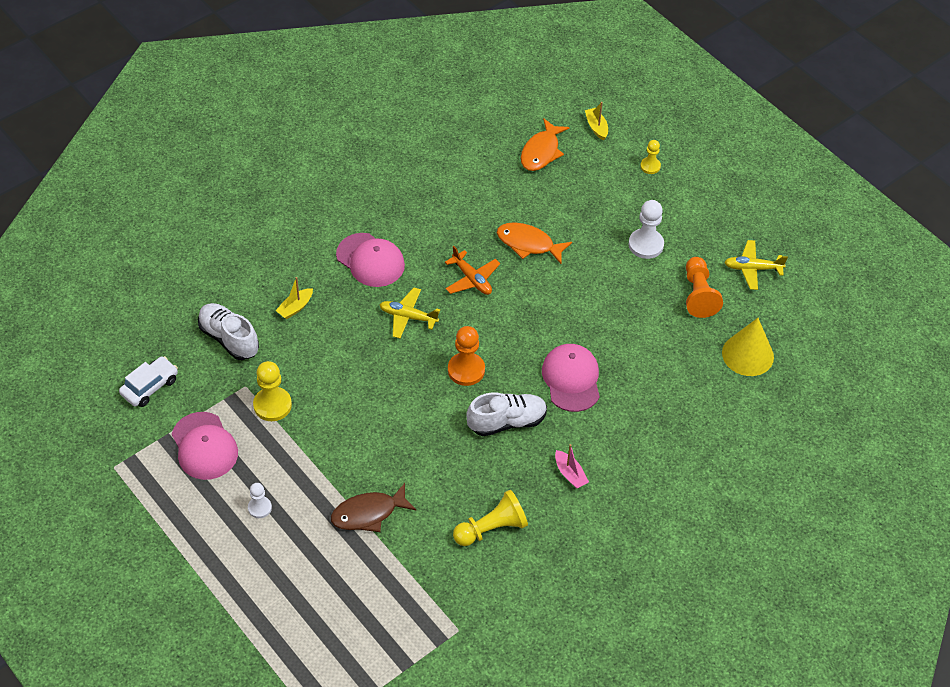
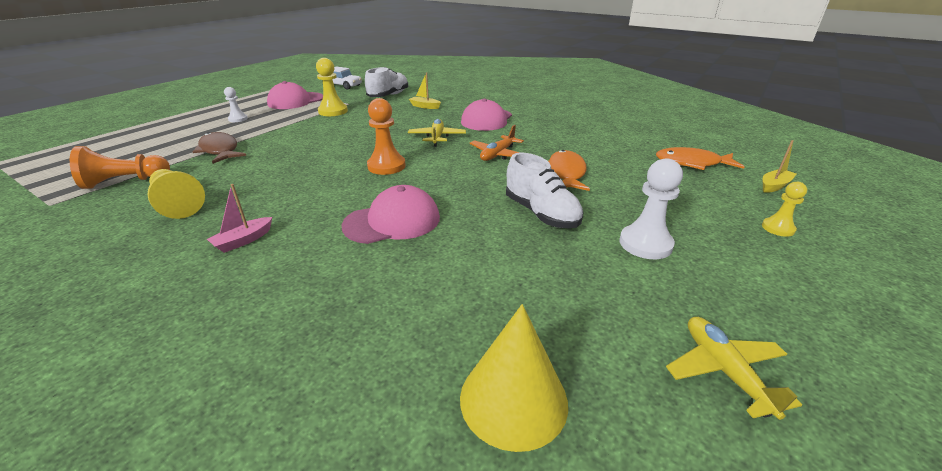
camera: 75 degrees right, 20 degrees down
(507, 422) = (323, 193): white shoe -> white shoe (541, 213)
(698, 295) = (602, 308): orange pawn -> orange pawn (125, 182)

